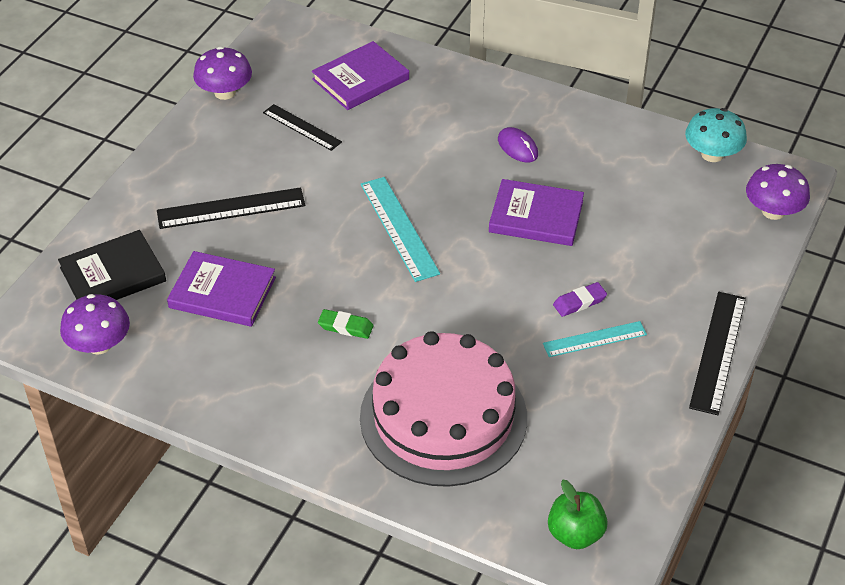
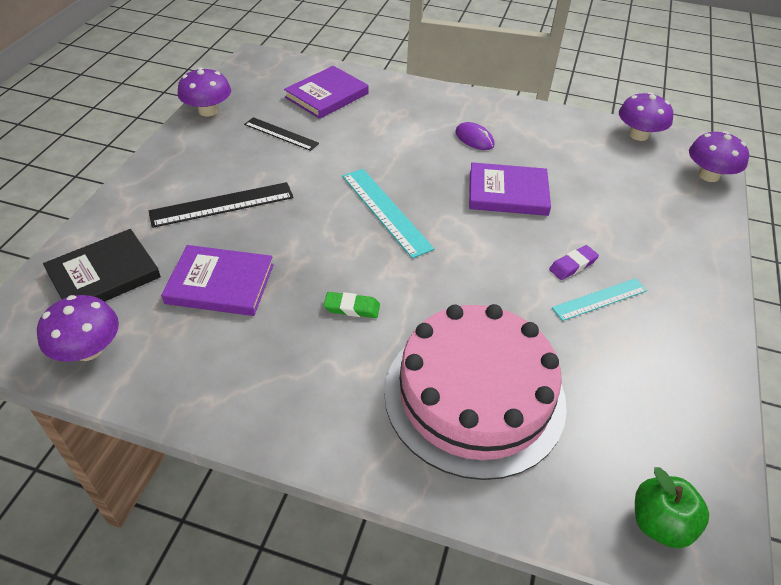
camera: 10 degrees left, 0 degrees up
(712, 154) = (638, 135): turquoise mushroom -> purple mushroom
(717, 352) = (718, 301): black ruler -> none

